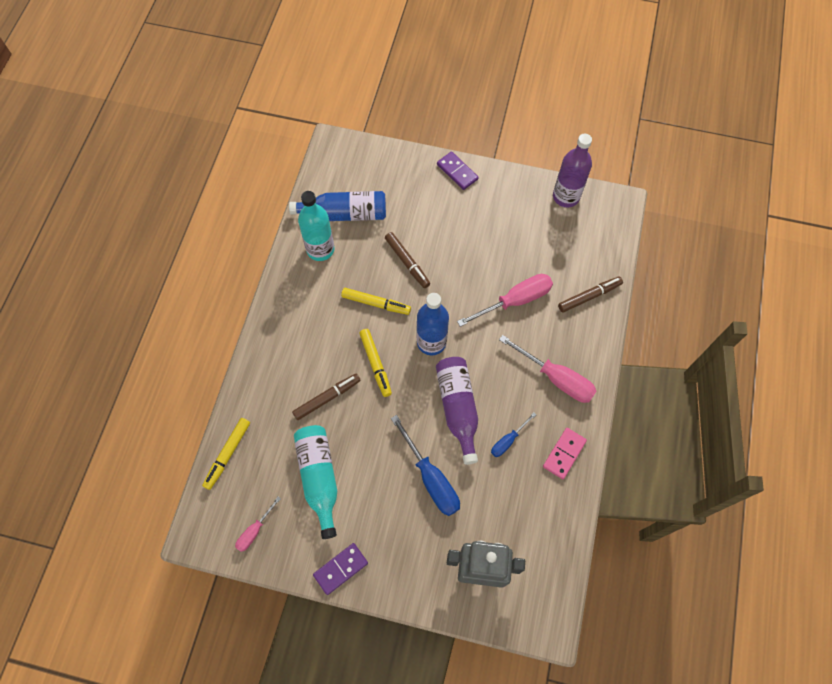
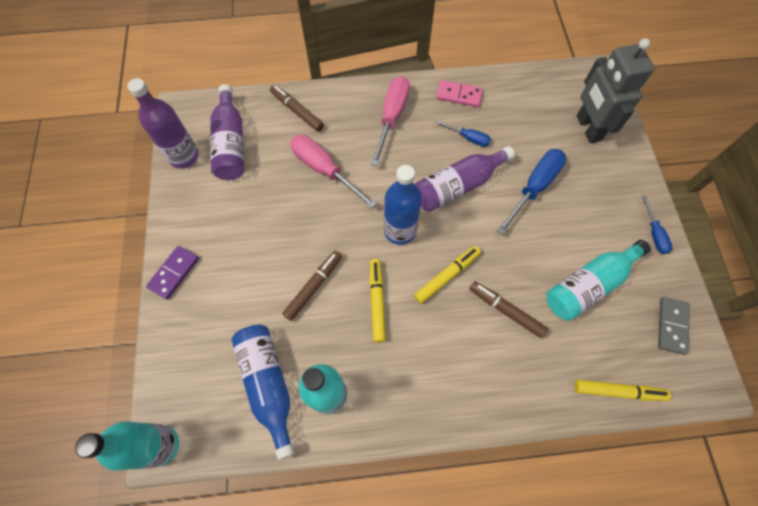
camera: 110 degrees left, 0 degrees up
(254, 531) = (672, 326): pink screwdriver -> grey domino
(334, 144) = (161, 445): none -> turquoise bottle
(340, 569) = (654, 234): purple domino -> blue screwdriver
(568, 234) = (231, 144): none -> purple bottle

